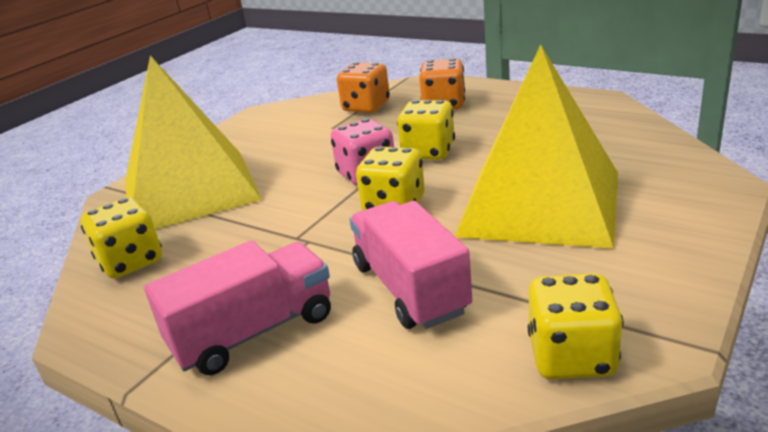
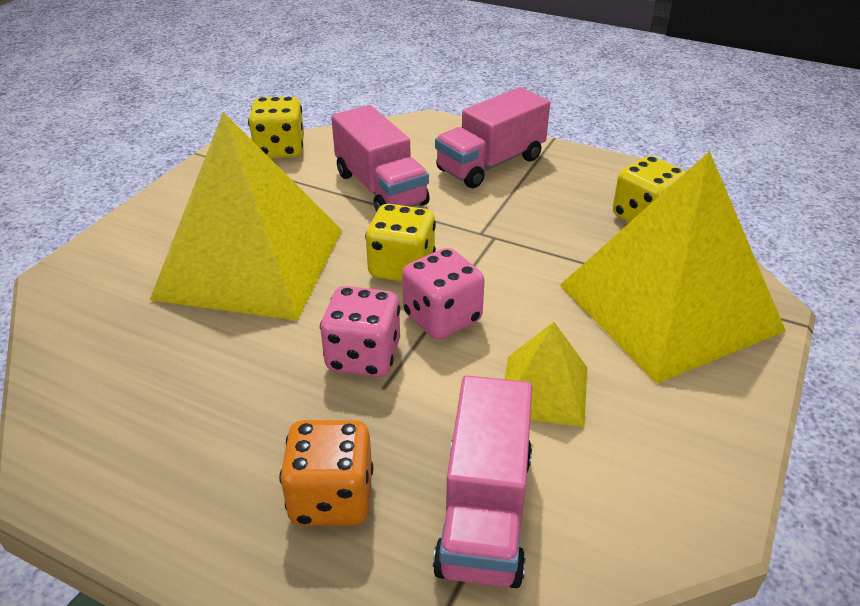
camera: 170 degrees right, 10 degrees up
(312, 145) = (544, 390): none -> yellow pyramid
(366, 107) = (484, 511): orange dice -> pink truck
(428, 152) = (363, 356): yellow dice -> pink dice

